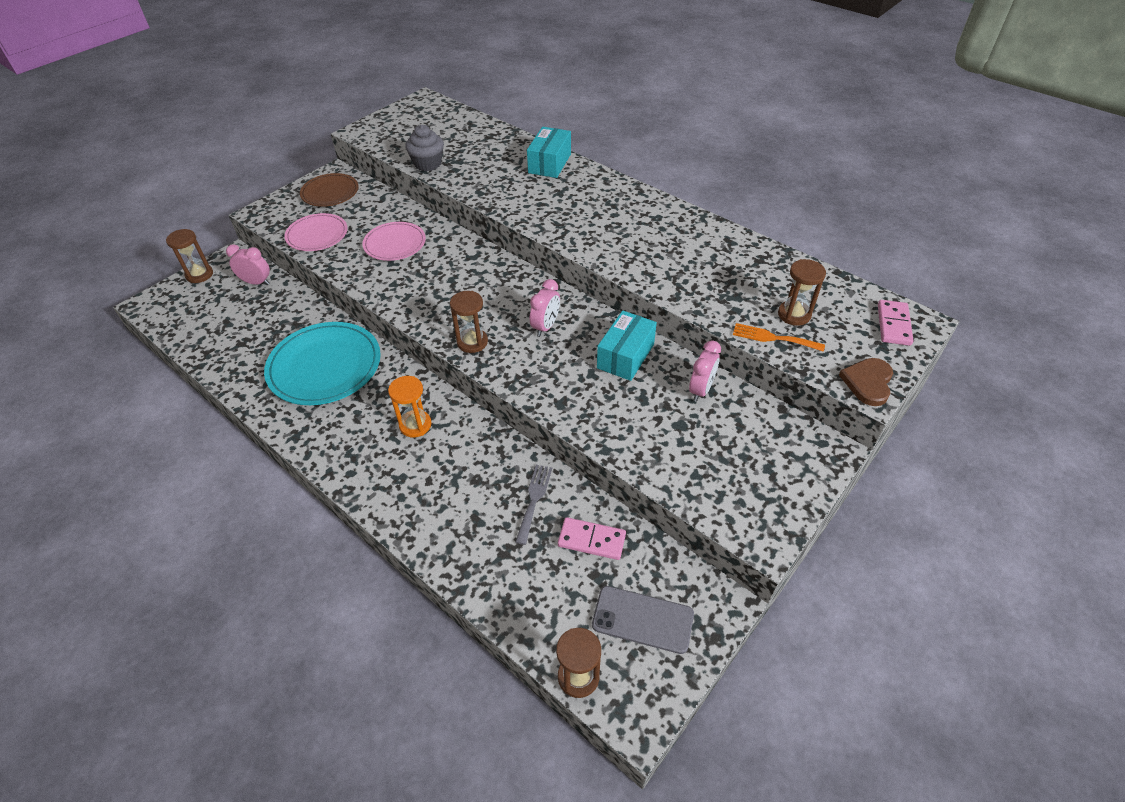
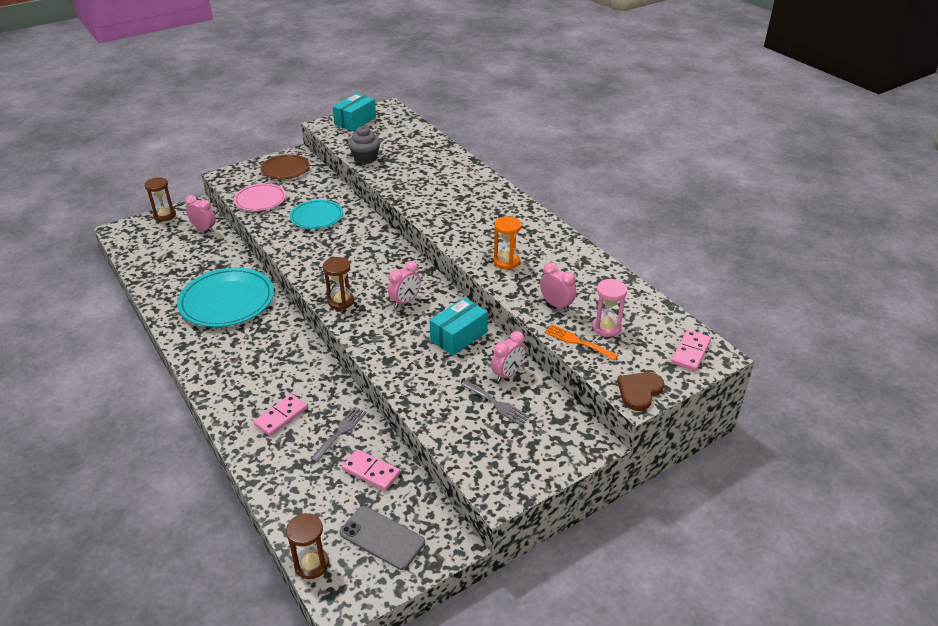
camera: 15 degrees right, 10 degrees down
(395, 244) = (317, 217): pink plate -> turquoise plate
(415, 425) = (275, 357): orange hourglass -> orange hourglass (506, 262)
(456, 497) = (281, 416): none -> pink domino
(549, 163) = (465, 173): turquoise box -> turquoise box (355, 121)
(707, 428) = (497, 404): none -> grey fork
(728, 299) = (556, 305): none -> pink clock
(794, 314) = (606, 327): brown hourglass -> pink hourglass

